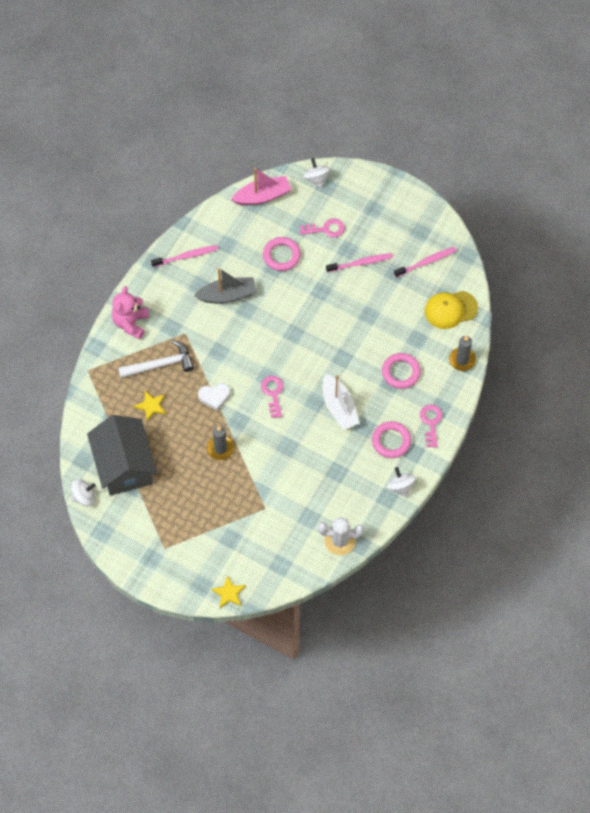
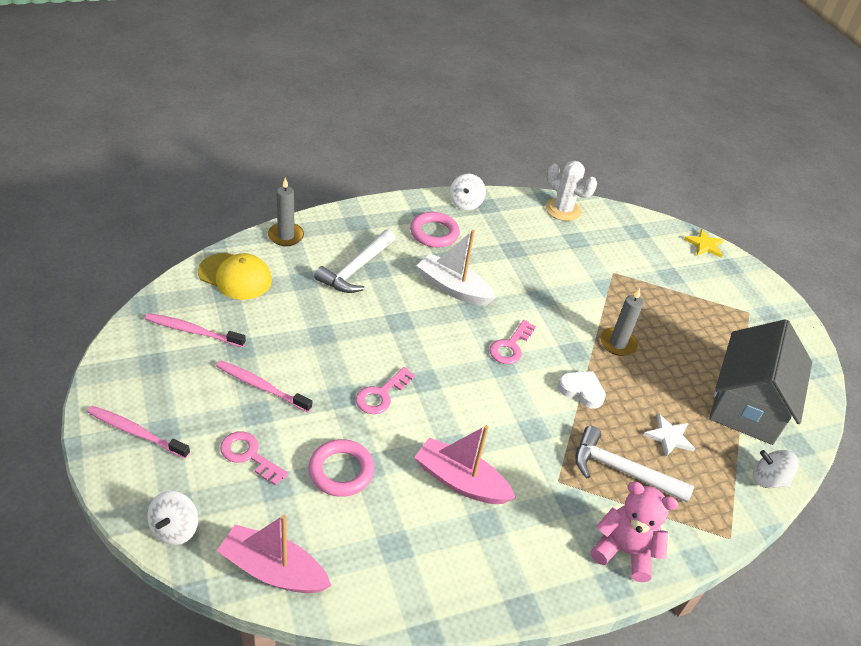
camera: 145 degrees left, 20 degrees down
(84, 497) = (818, 410): white spinning top -> white spinning top (768, 479)
(131, 323) = (624, 551): pink teddy bear -> pink teddy bear turned 120 degrees counterclockwise
(151, 406) = (669, 437): yellow star -> white star
(186, 256) = (467, 576): pink toothbrush -> pink toothbrush (135, 432)
(227, 295) = (460, 481): grey boat -> pink boat
(339, 407) = (453, 288): white boat -> white boat turned 75 degrees counterclockwise
(401, 372) = (356, 269): pink ring -> white hammer
(431, 422) = (380, 219): pink key -> pink key (381, 395)

